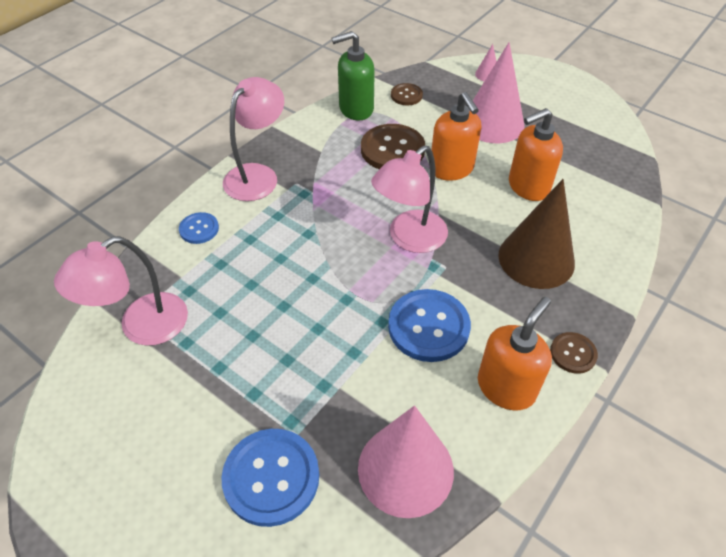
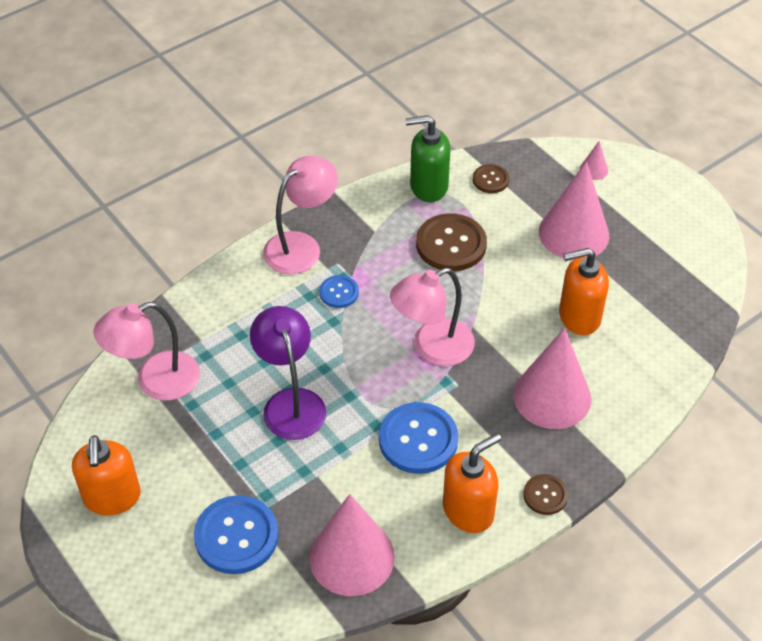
camera: 15 degrees right, 0 degrees up
(199, 229) = (229, 294): blue button -> blue button (339, 292)
(289, 318) = (291, 402): none -> purple lamp
(452, 169) = (505, 280): orange soap dispenser -> orange soap dispenser (112, 497)
(536, 259) = (552, 396): brown cone -> pink cone

